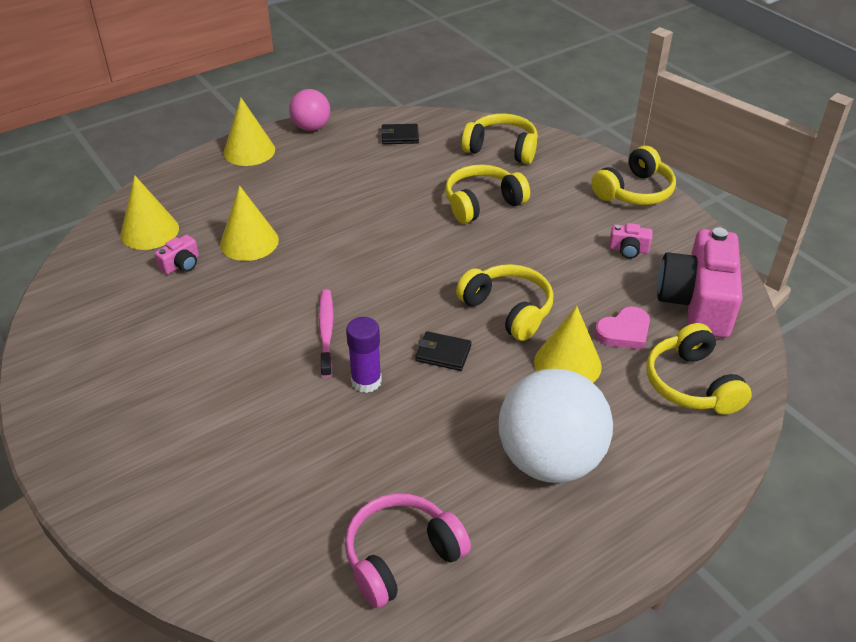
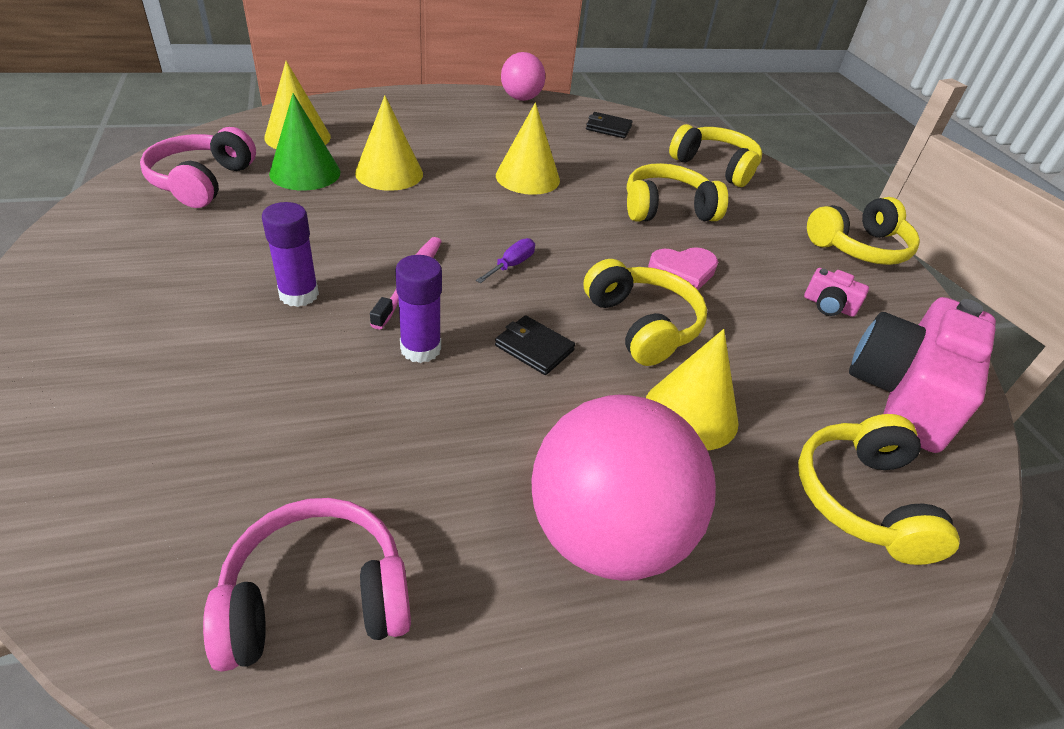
camera: 15 degrees right, 0 degrees up
(104, 301) = (202, 182): none -> pink headphones
(181, 264) = (305, 173): pink camera -> green cone
(249, 151) = (446, 100): yellow cone -> yellow cone (527, 177)
(253, 371) = (299, 294): none -> purple glue stick
(392, 293) = (511, 265): none -> purple screwdriver
(549, 460) = (606, 534): white ball -> pink ball
(624, 332) = (786, 399): pink heart -> pink heart (683, 271)

